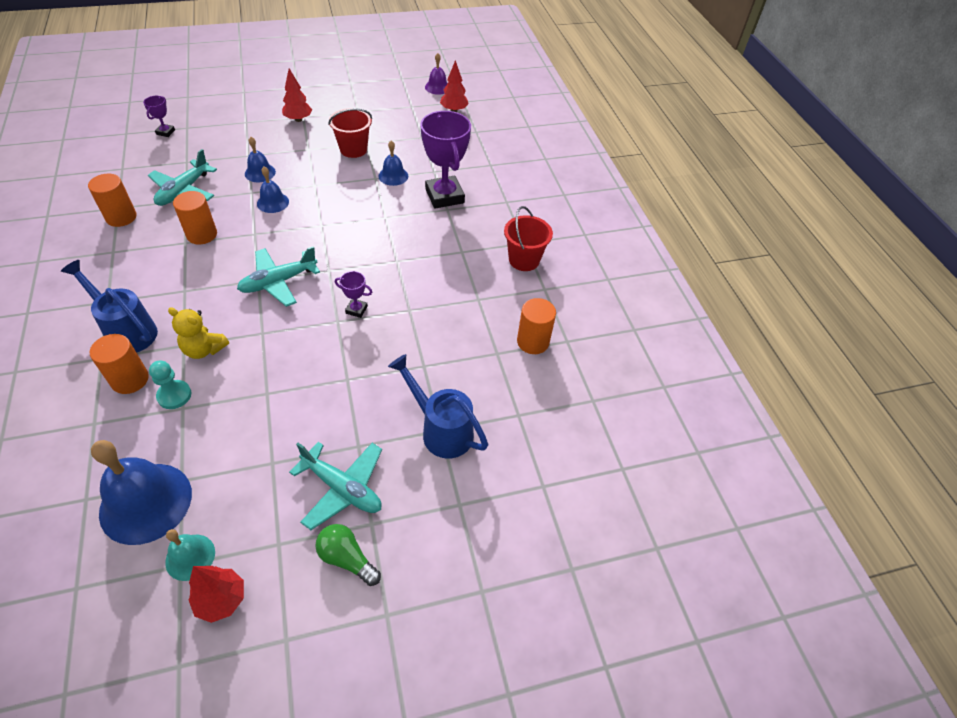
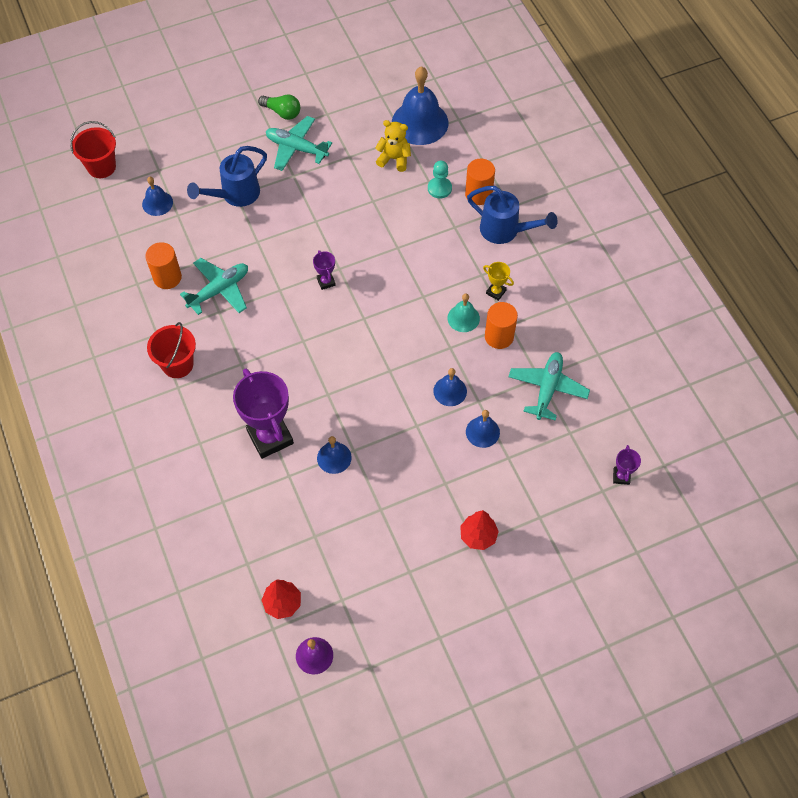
camera: 175 degrees right, 10 degrees up
(121, 217) = (586, 343): orange cylinder -> none
(179, 272) = (496, 292): none -> yellow trophy
(190, 557) = (377, 100): turquoise bell -> turquoise bell (463, 318)
(204, 349) = (436, 226): yellow teddy bear -> yellow teddy bear (394, 159)
(221, 599) = (349, 84): red tree -> none
(278, 282) = (404, 297): turquoise plane -> turquoise plane (219, 290)
(353, 149) = (392, 494): red bucket -> red bucket (101, 167)
(356, 310) = (326, 282): purple trophy -> purple trophy turned 60 degrees clockwise
(441, 430) = (235, 195): blue watering can -> blue watering can turned 105 degrees clockwise
(544, 435) = (157, 203): none -> blue bell

